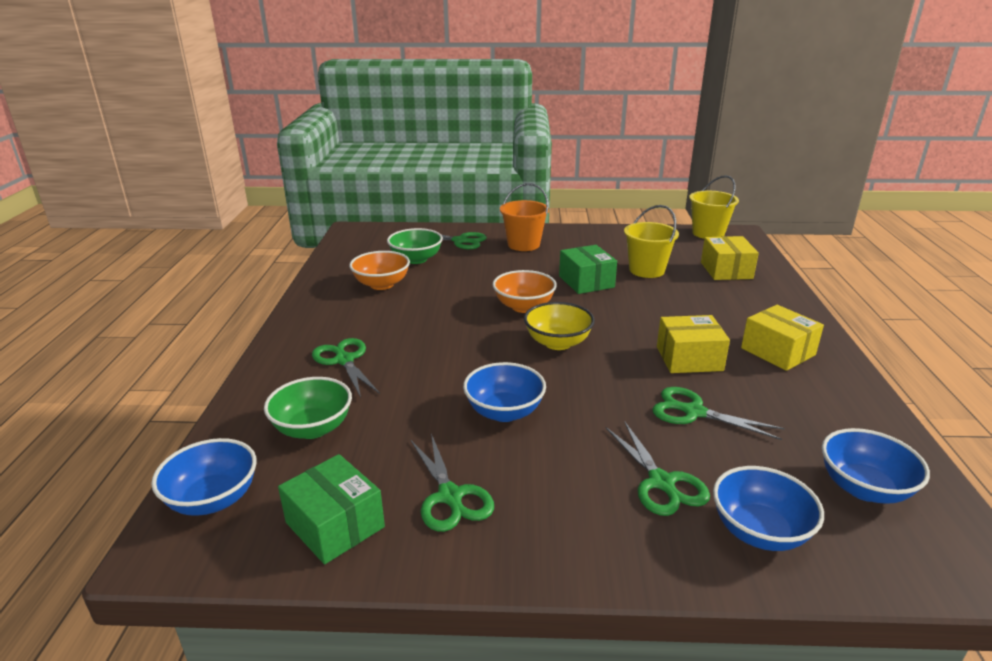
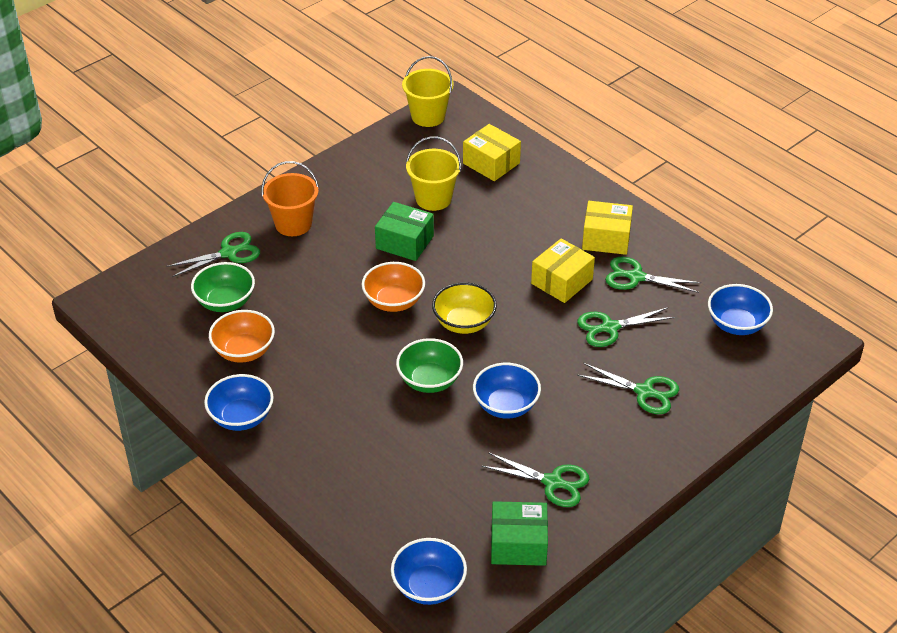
camera: 45 degrees left, 15 degrees up
(313, 428) = (408, 504): green bowl -> green bowl (429, 380)
(344, 360) = (339, 441): green scissors -> green scissors (635, 277)
(759, 531) = (715, 388): blue bowl -> blue bowl (241, 417)

